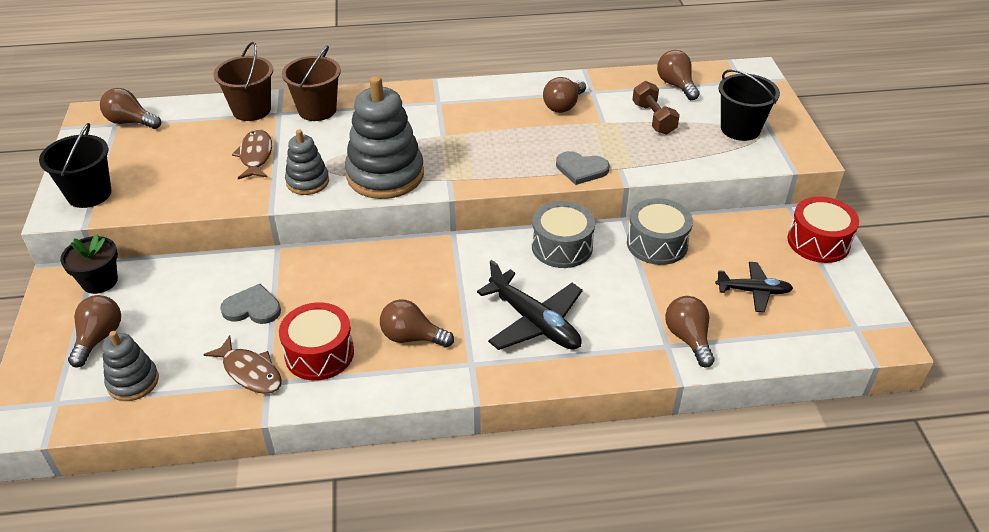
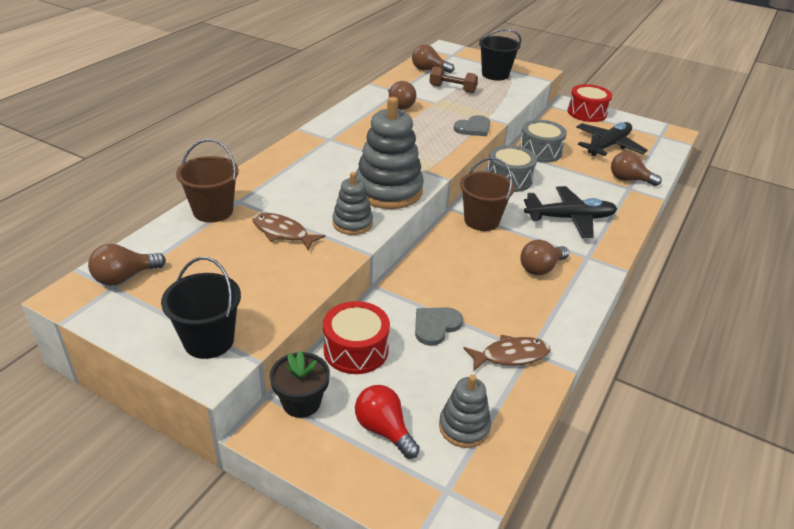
camera: 55 degrees left, 5 degrees down
(99, 338) = (384, 430): brown light bulb -> red light bulb
(317, 110) = (262, 184): brown bucket -> brown bucket (481, 220)
(319, 353) = (520, 314): red drum -> red drum (356, 350)
(753, 291) = (608, 146): black plane -> black plane, size x1.61

